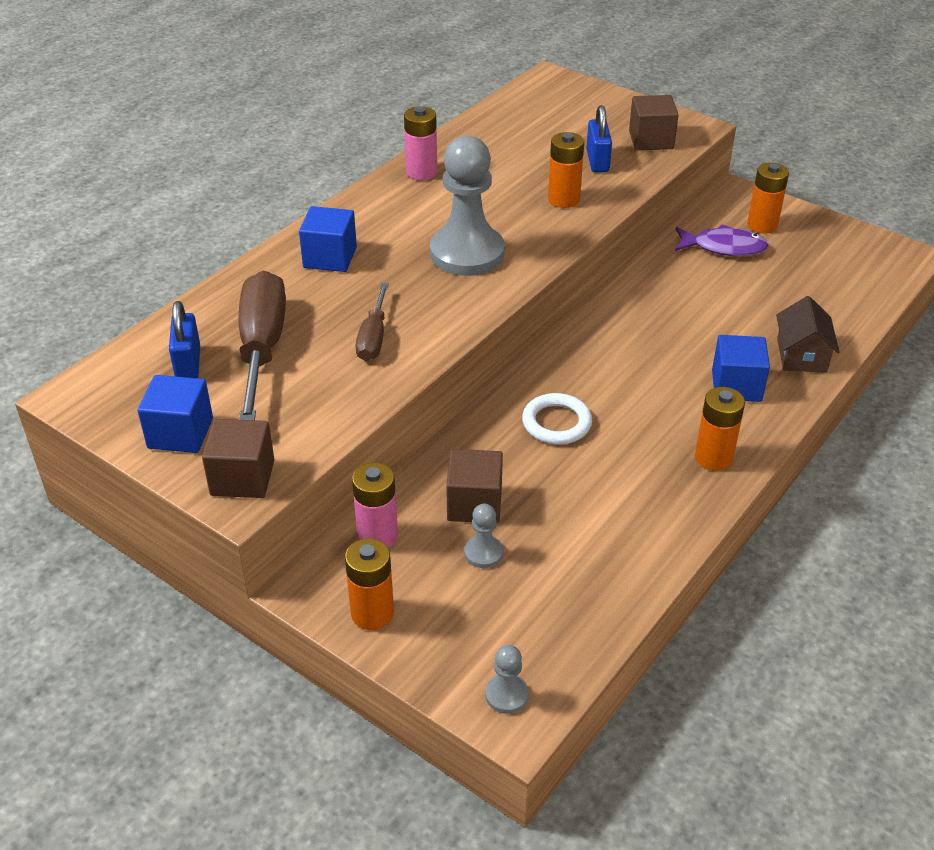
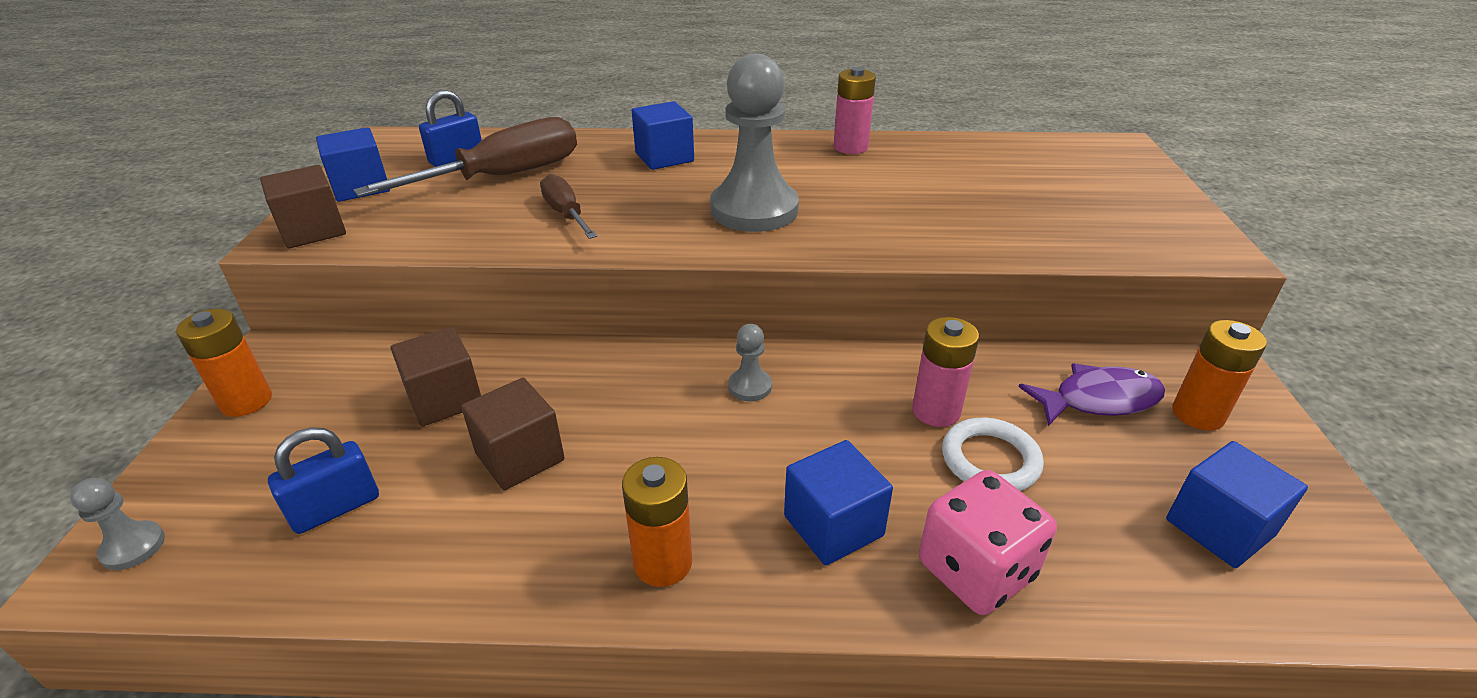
camera: 55 degrees right, 5 degrees down
(373, 337) = (566, 214): brown screwdriver -> brown screwdriver turned 90 degrees clockwise
(377, 535) = (363, 360): pink battery -> pink battery (936, 411)
(483, 553) = (368, 436): grey pawn -> grey pawn (750, 386)
(556, 423) = (619, 401): white ring -> white ring (990, 460)
(563, 199) = (925, 224): orange battery -> none
(597, 161) = (1028, 218): blue padlock -> blue padlock (336, 508)
(651, 140) = (1131, 233): brown cube -> brown cube (520, 457)
(724, 247) = (1098, 400): purple fish -> purple fish turned 75 degrees counterclockwise
(801, 355) = (976, 570): brown house -> pink dice
(834, 270) = (1219, 527): none -> blue cube

